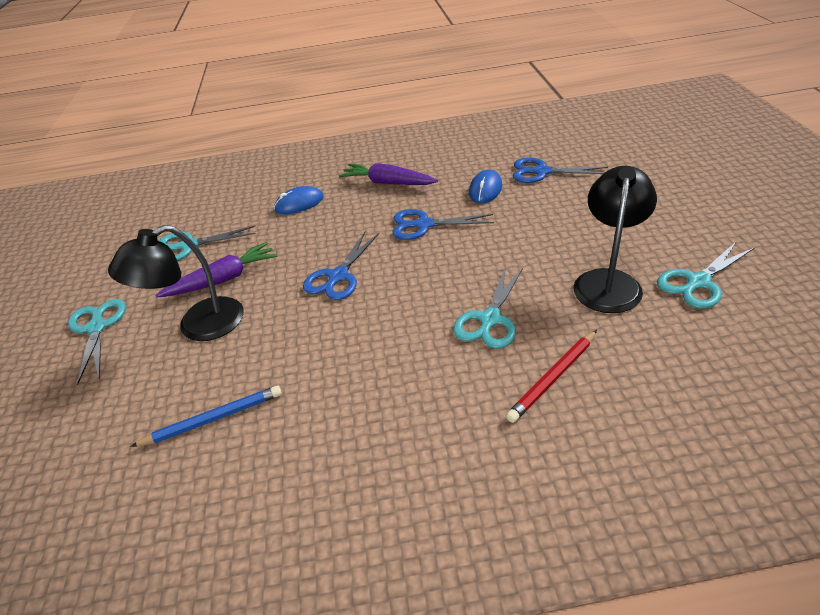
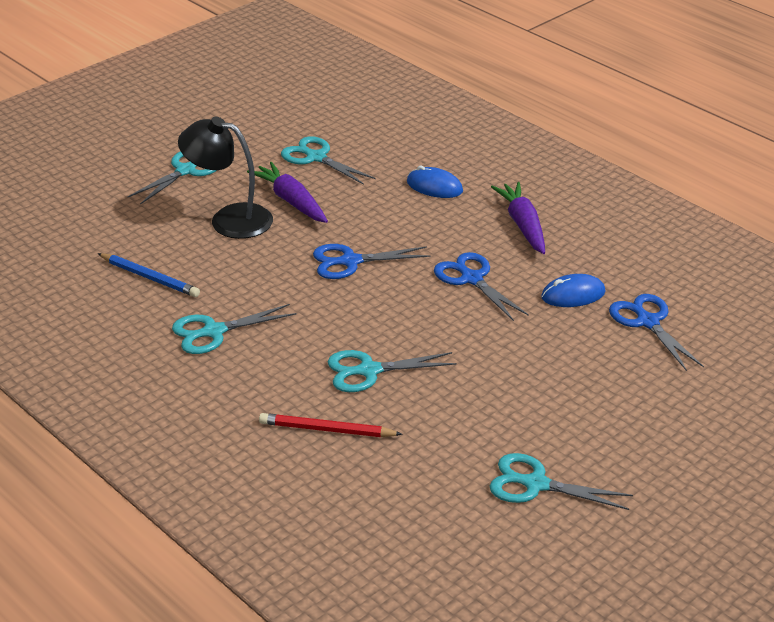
camera: 50 degrees right, 5 degrees down
(223, 279) = (291, 201): purple carrot -> purple carrot turned 150 degrees counterclockwise
(344, 402) = (214, 332): none -> turquoise scissors
(608, 281) = (485, 425): black lamp -> none

